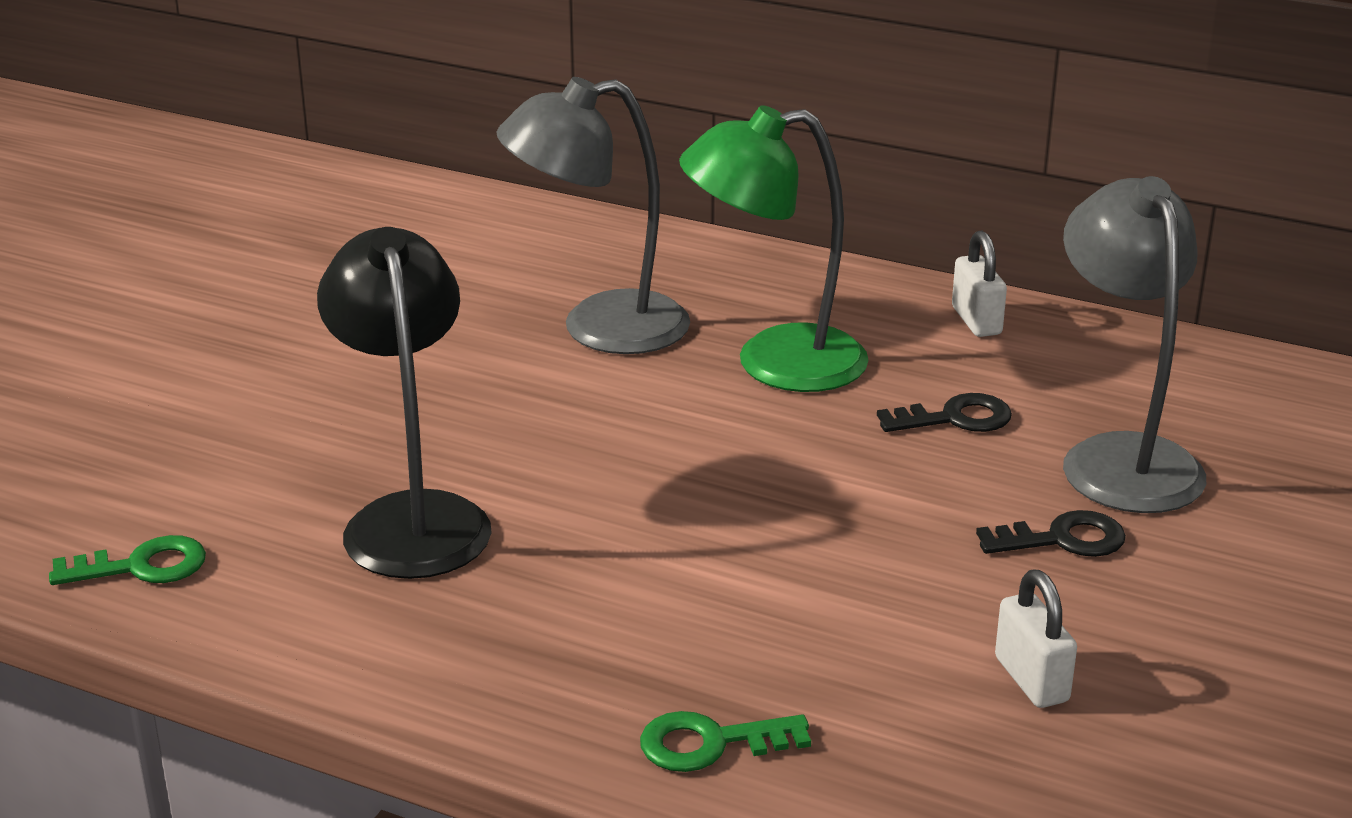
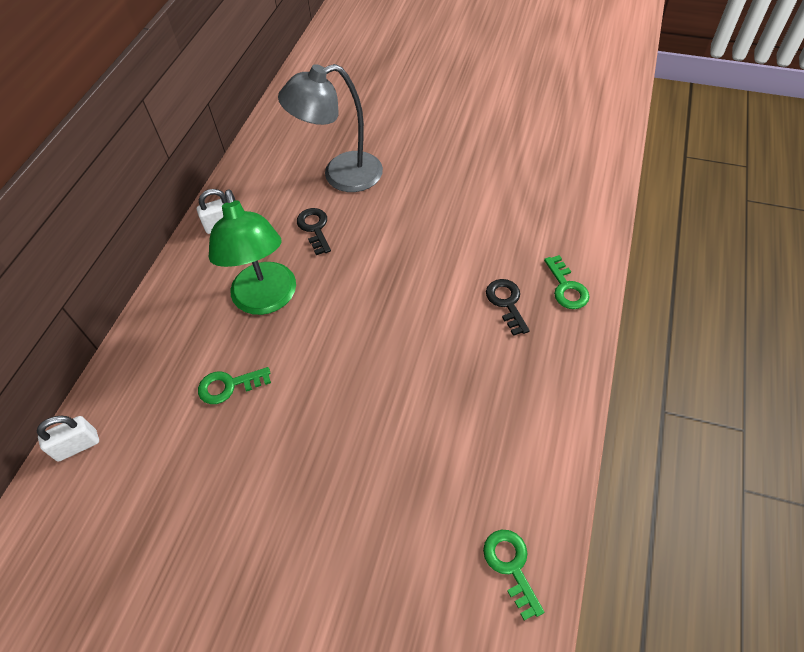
camera: 95 degrees left, 25 degrees up
(412, 517) = (435, 436): black lamp -> none
(599, 328) = (229, 386): grey lamp -> green key
(1031, 680) = (497, 198): white padlock -> white padlock (77, 446)
(1062, 539) = (404, 192): black key -> black key (506, 303)

